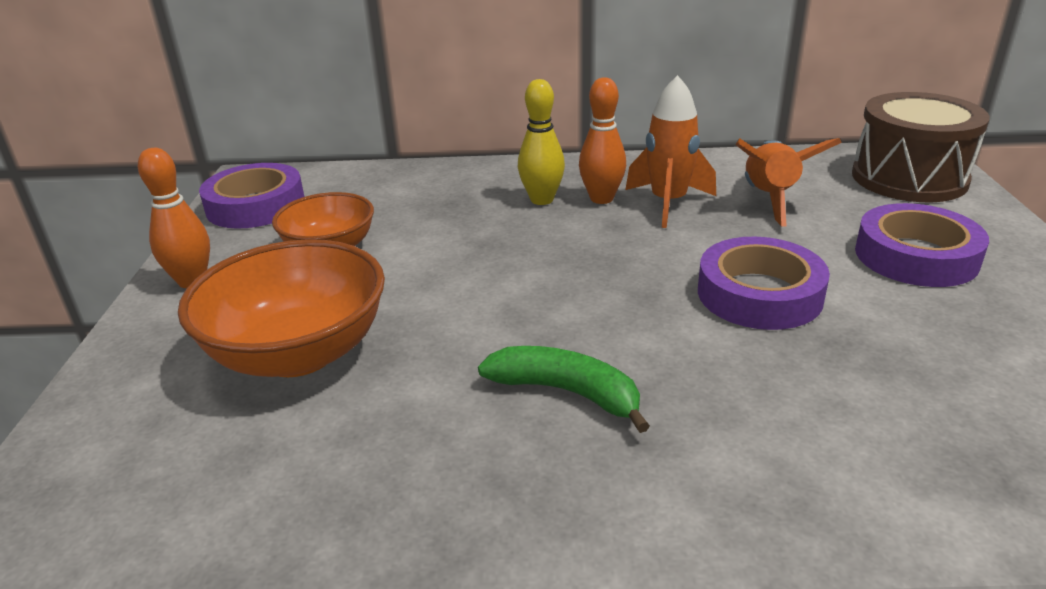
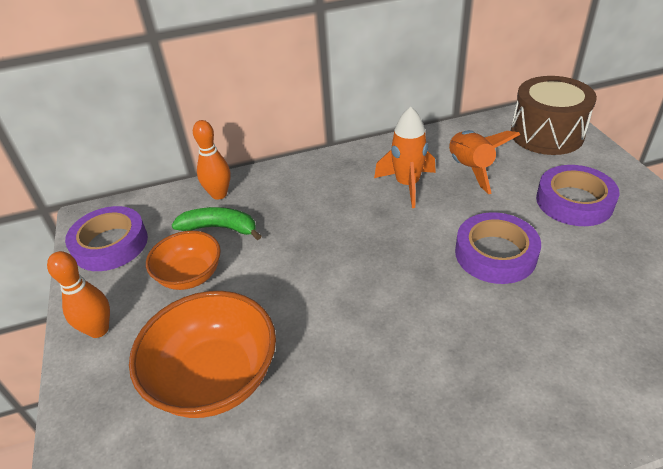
camera: 15 degrees left, 10 degrees up
(542, 200) = (321, 198): yellow bowling pin -> none
(567, 392) = (411, 366): green banana -> green banana (220, 228)
(601, 198) = (361, 189): orange bowling pin -> orange bowling pin (219, 194)

